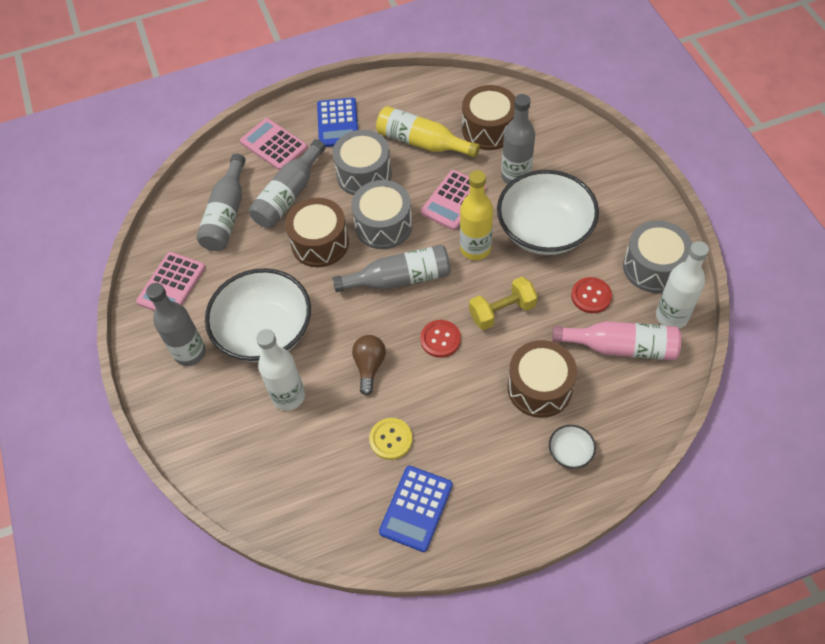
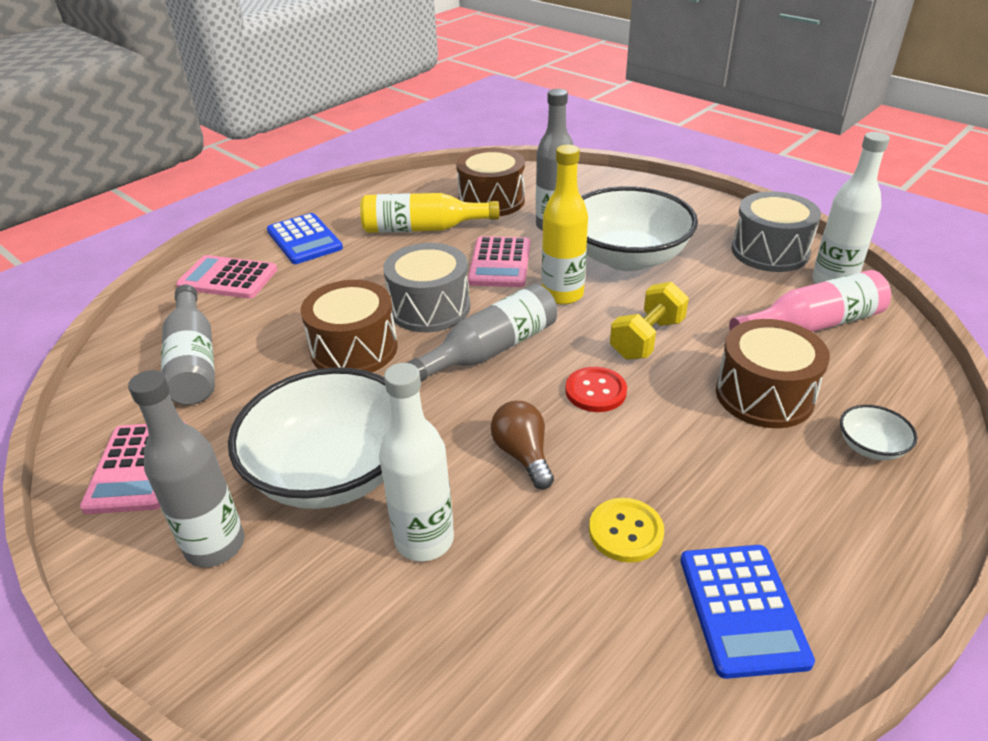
camera: 30 degrees left, 20 degrees down
(289, 195) = (278, 317): grey bottle -> none
(364, 174) = (369, 271): grey drum -> none
(591, 296) = (732, 293): red button -> none

